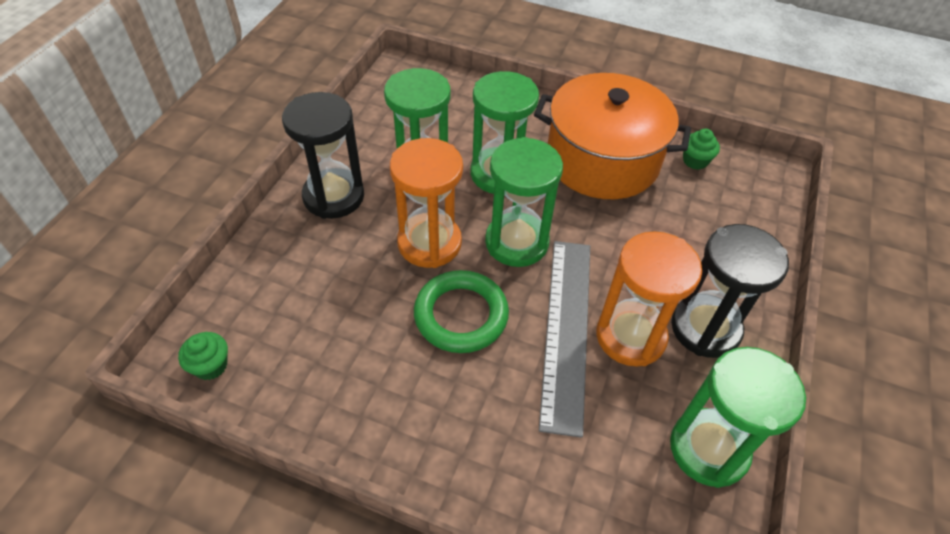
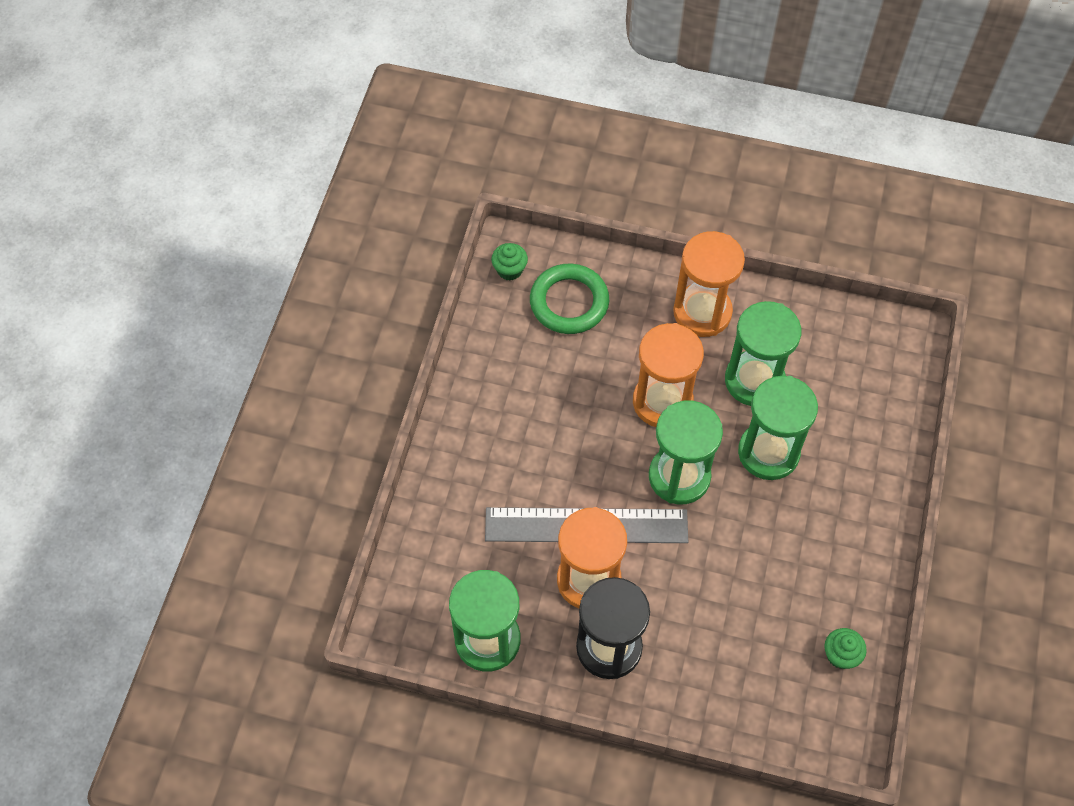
camera: 85 degrees right, 10 degrees up
(333, 196) = (702, 312): black hourglass -> orange hourglass
(461, 315) = (587, 438): green ring -> green ring (569, 302)
(602, 160) = (816, 554): orange pot -> none

